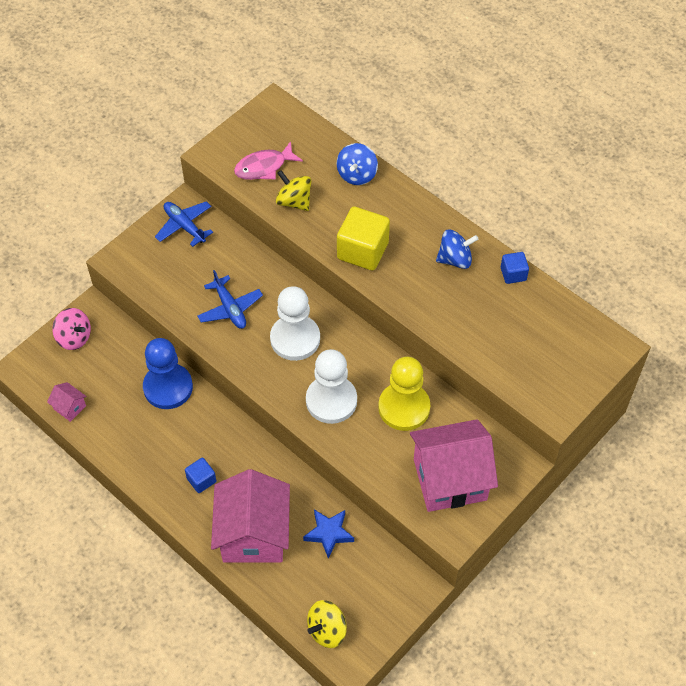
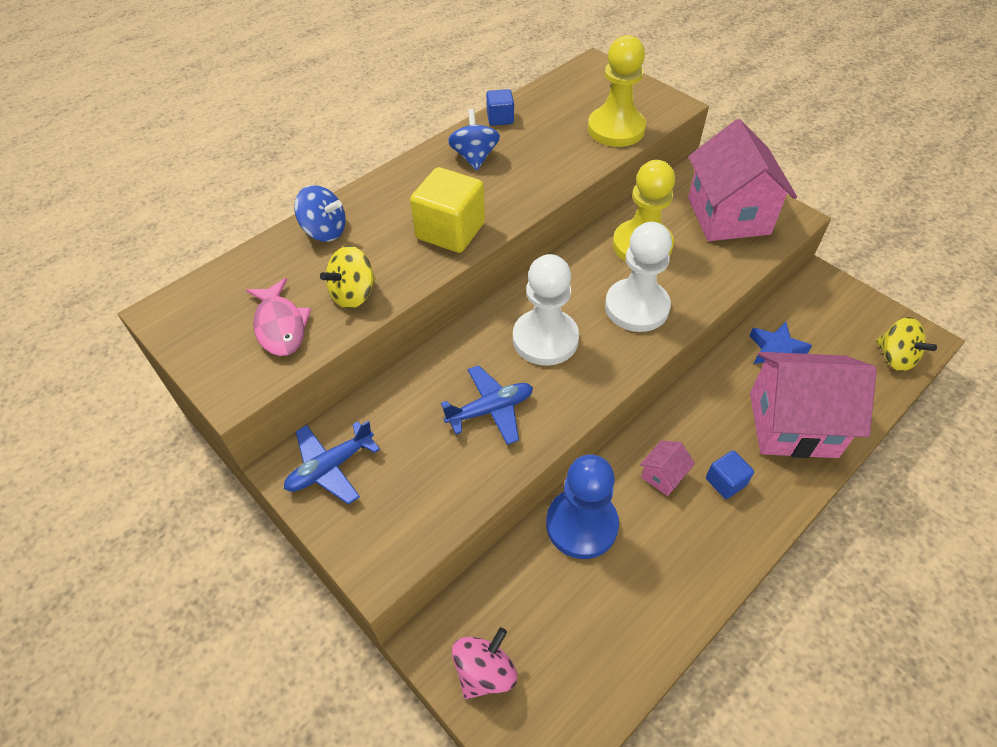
camera: 85 degrees left, 5 degrees down
(70, 407) = (619, 673): pink house -> pink house (663, 476)
(509, 363) = (616, 129): none -> yellow pawn

